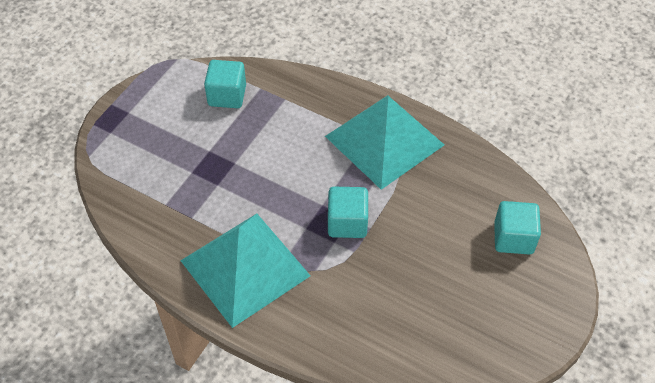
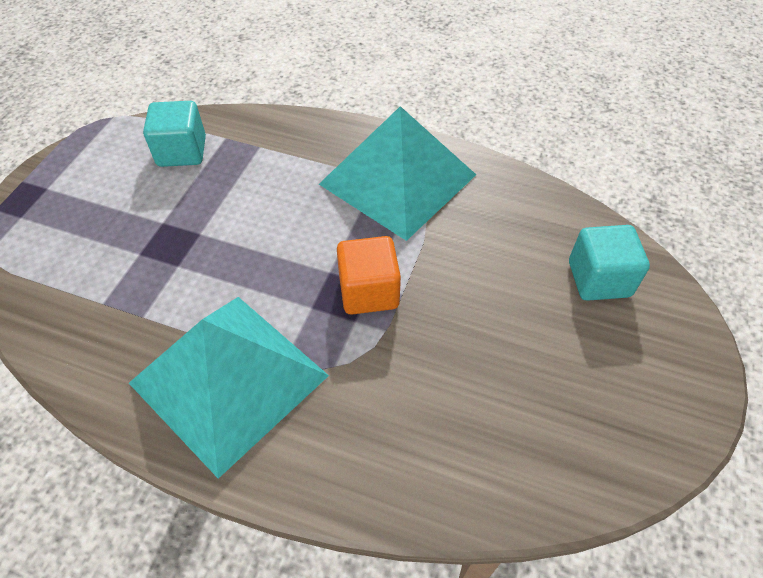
camera: 10 degrees left, 0 degrees up
(347, 223) = (369, 291): turquoise cube -> orange cube

